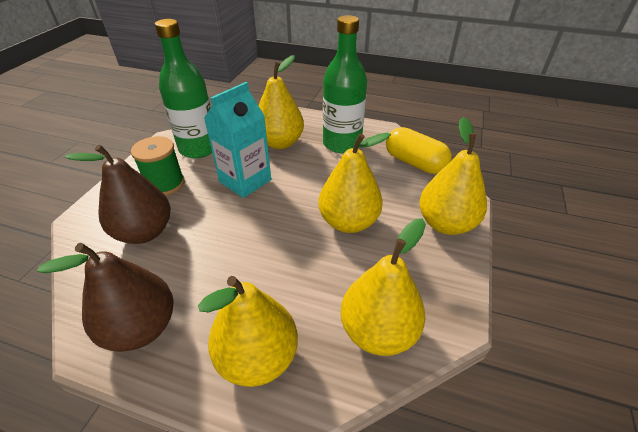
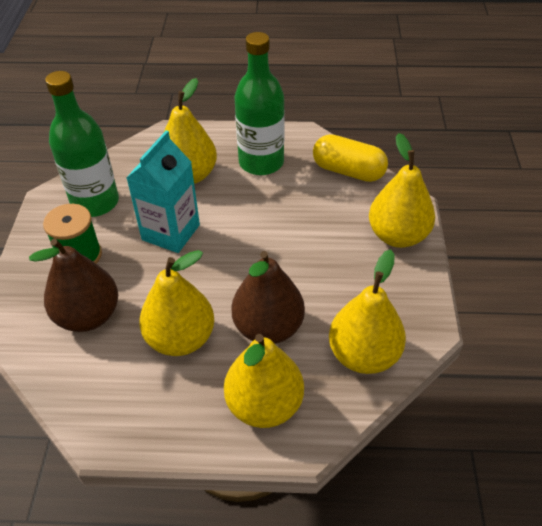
camera: 15 degrees left, 5 degrees up
(141, 327) = (140, 409): brown pear -> brown pear (268, 328)
(348, 222) = (301, 255): yellow pear -> yellow pear (180, 339)

